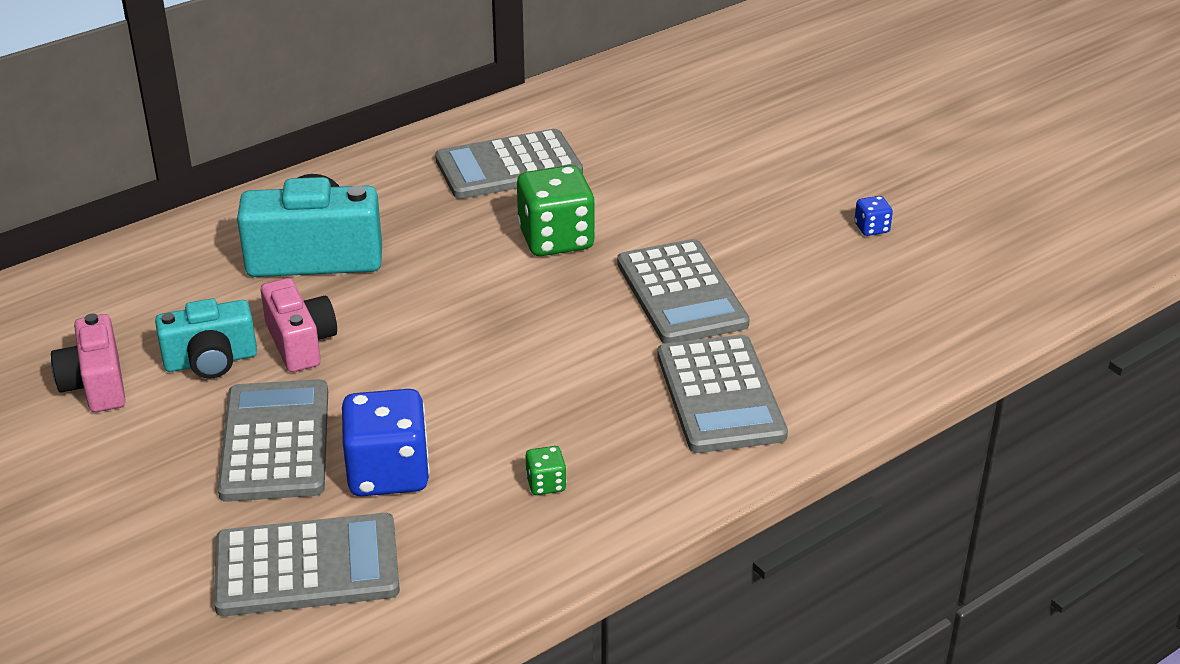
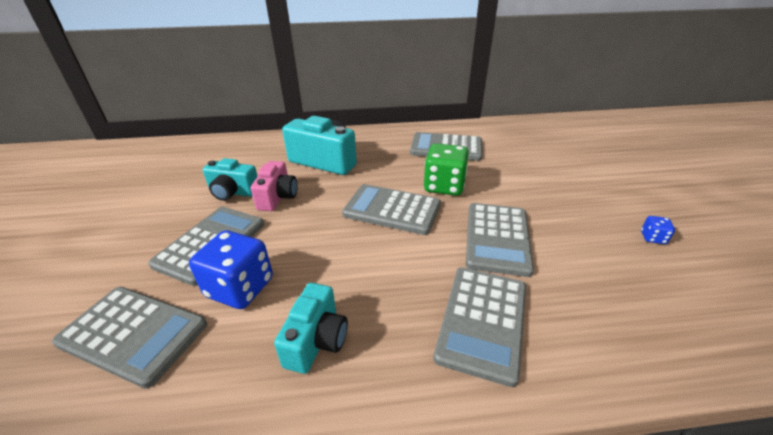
camera: 30 degrees right, 0 degrees up
(96, 385) = (179, 187): pink camera -> none
(505, 302) = (392, 210): none -> grey calculator
(546, 484) = (316, 340): green dice -> turquoise camera

